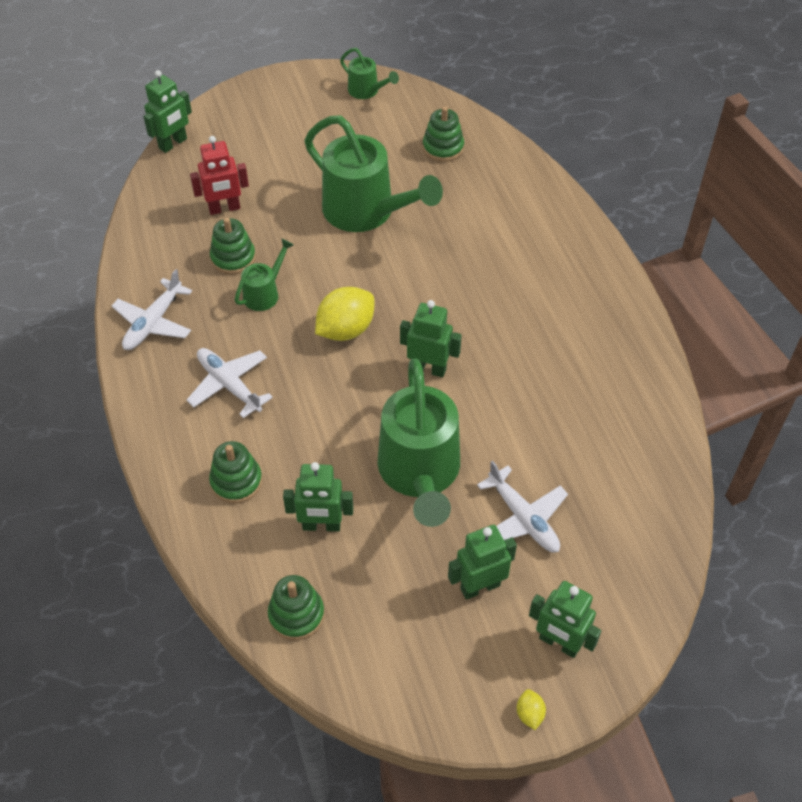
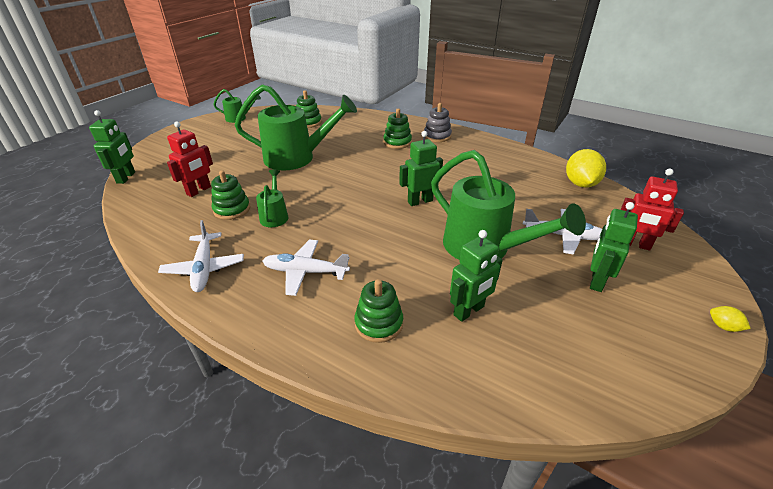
camera: 40 degrees left, 15 degrees down
(296, 615) = (530, 378): green stacking toy -> green stacking toy (397, 142)
(345, 330) = (349, 208): yellow lemon -> yellow lemon (580, 184)
(559, 643) = (671, 280): green robot -> none
(580, 272) = (437, 136): none -> grey stacking toy
(587, 583) = (634, 244): none -> red robot

